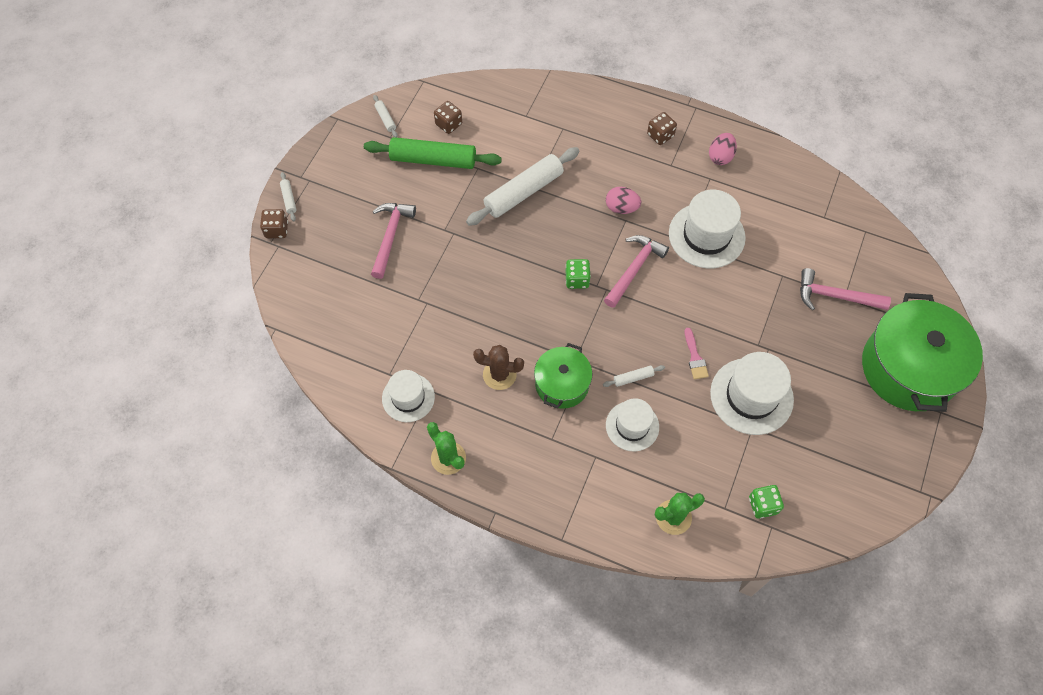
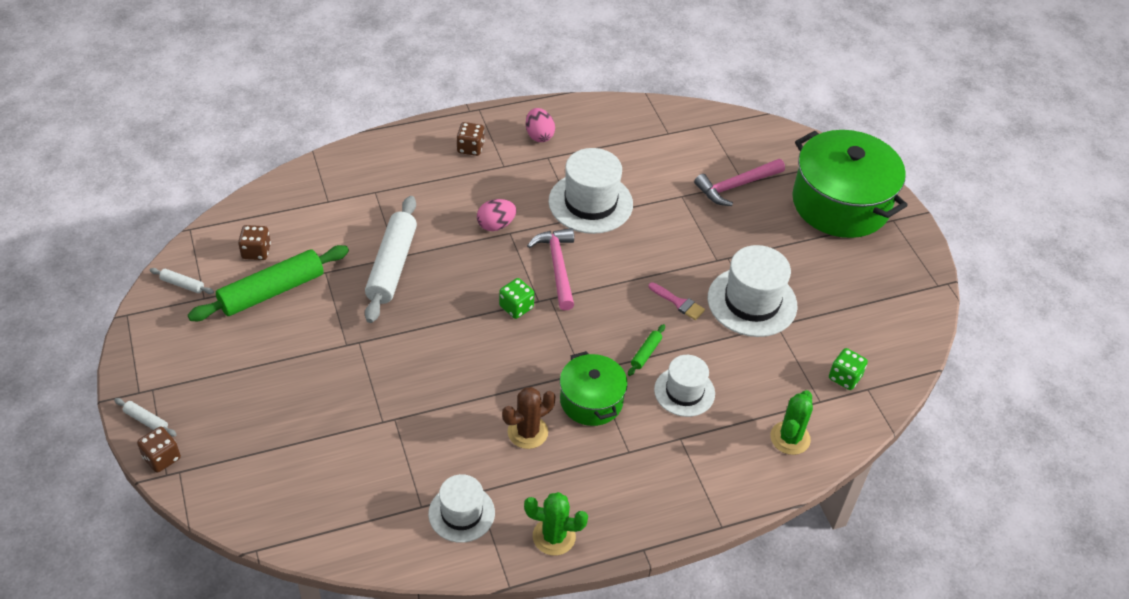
camera: 45 degrees left, 15 degrees down
(390, 236) = (296, 385): pink hammer -> none
(633, 378) = (646, 353): white rolling pin -> green rolling pin

